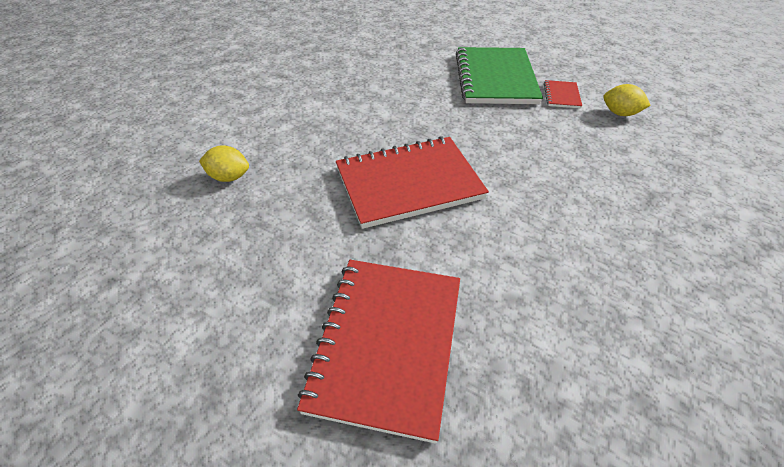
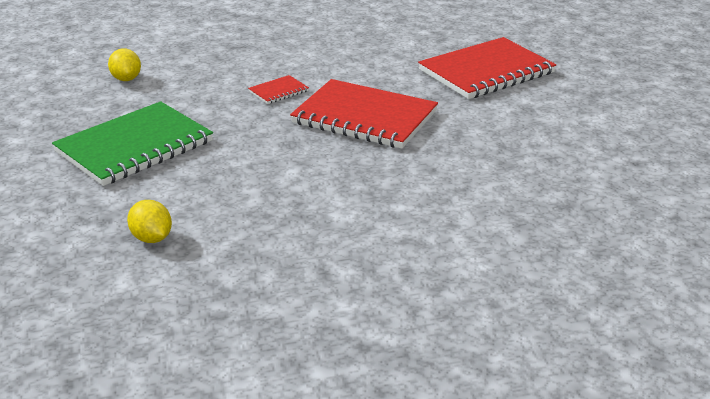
camera: 135 degrees left, 15 degrees down
(229, 177) = (498, 187): yellow lemon -> yellow lemon (152, 238)
(561, 95) = (127, 108): red notebook -> red notebook (278, 91)

